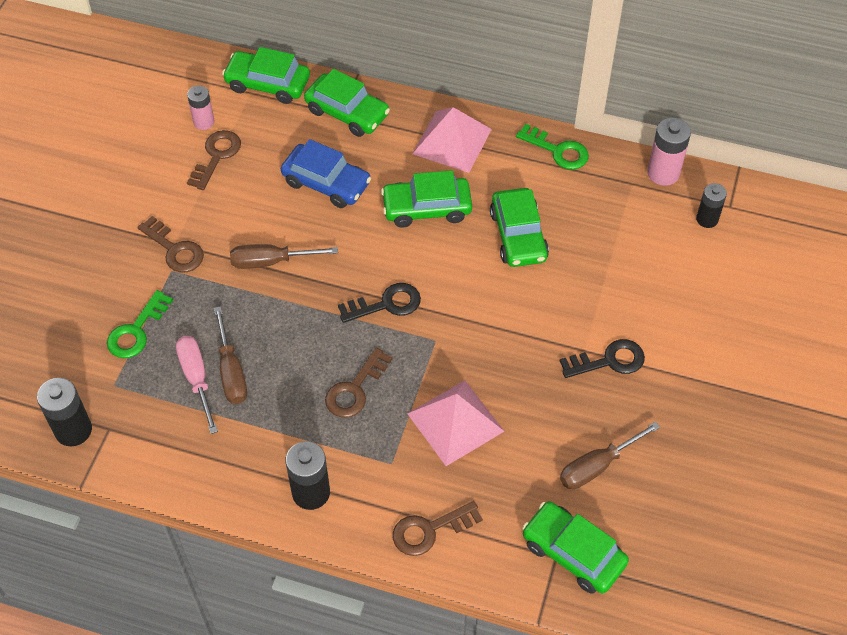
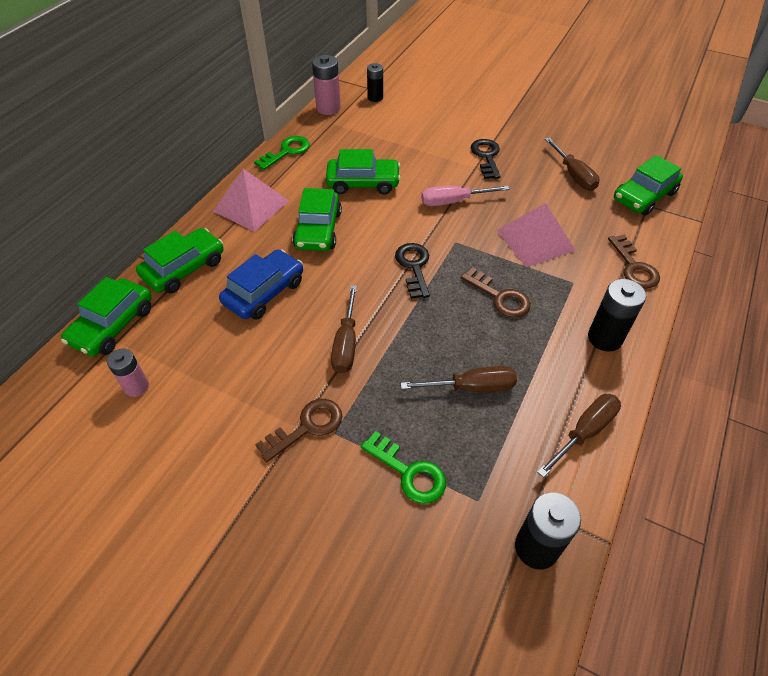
camera: 80 degrees left, 5 degrees down
(190, 470) = (585, 431): none -> brown screwdriver
(196, 378) = (477, 418): pink screwdriver -> pink screwdriver (452, 202)
(216, 156) = (192, 378): brown key -> none

